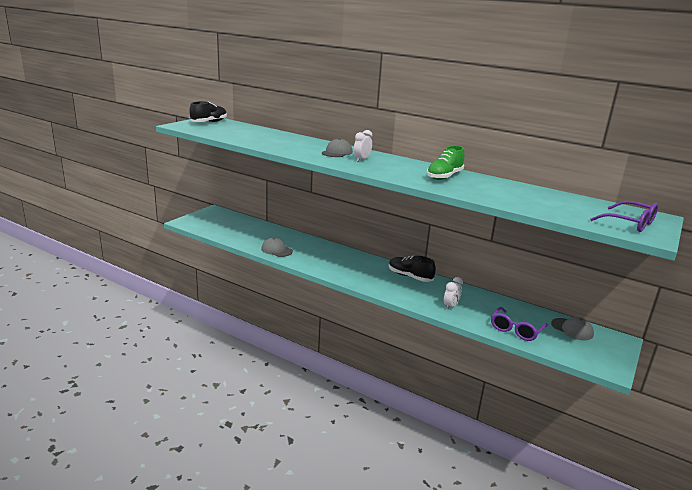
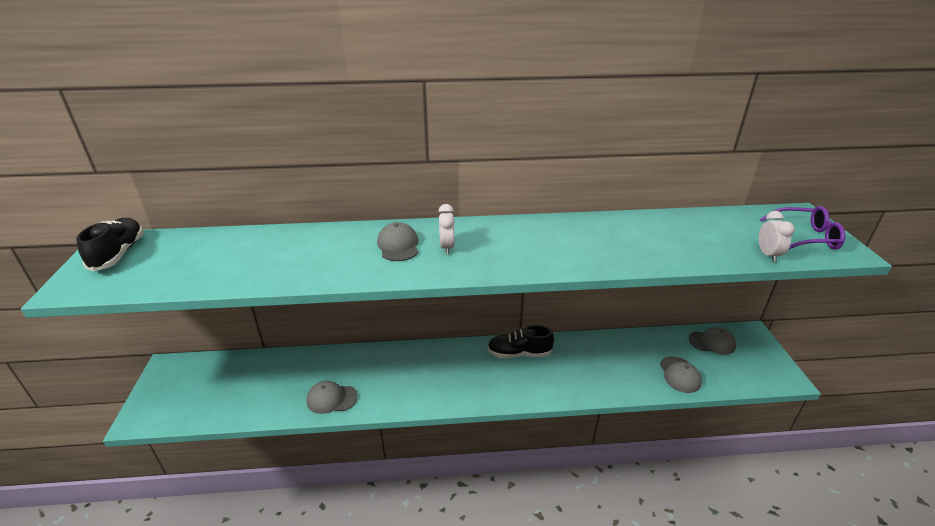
camera: 35 degrees left, 10 degrees up
(444, 176) = (571, 238): green shoe -> none
(451, 306) = (599, 376): white clock -> white clock (767, 255)
(516, 330) = (680, 374): purple glasses -> grey cap

